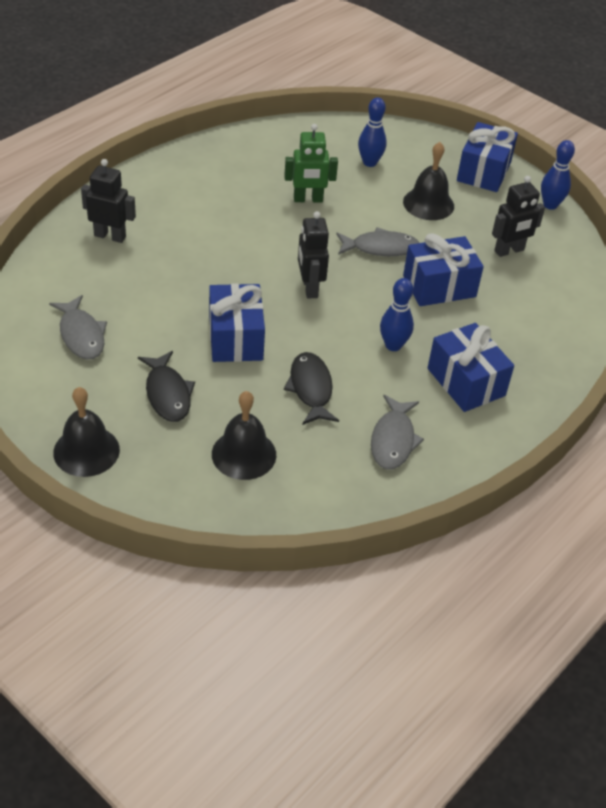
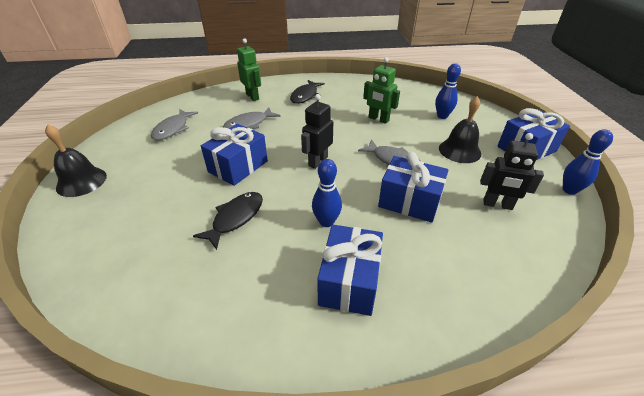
camera: 45 degrees right, 5 degrees down
(110, 236) = (252, 96): black robot -> green robot
(167, 394) = (161, 175): black fish -> black fish (305, 96)
(244, 454) = (139, 234): black bell -> none
(393, 440) = (236, 290): grey fish -> grey fish (249, 124)

